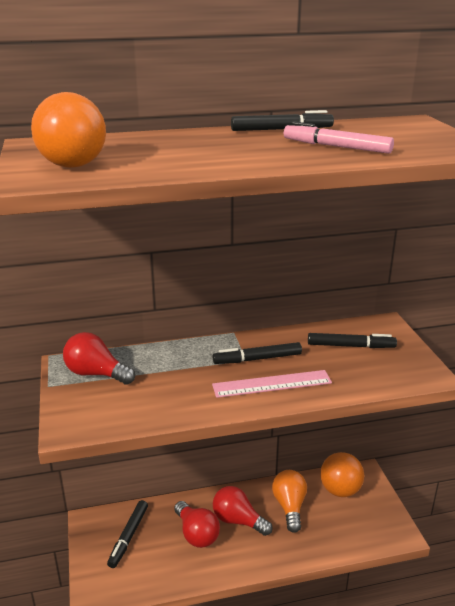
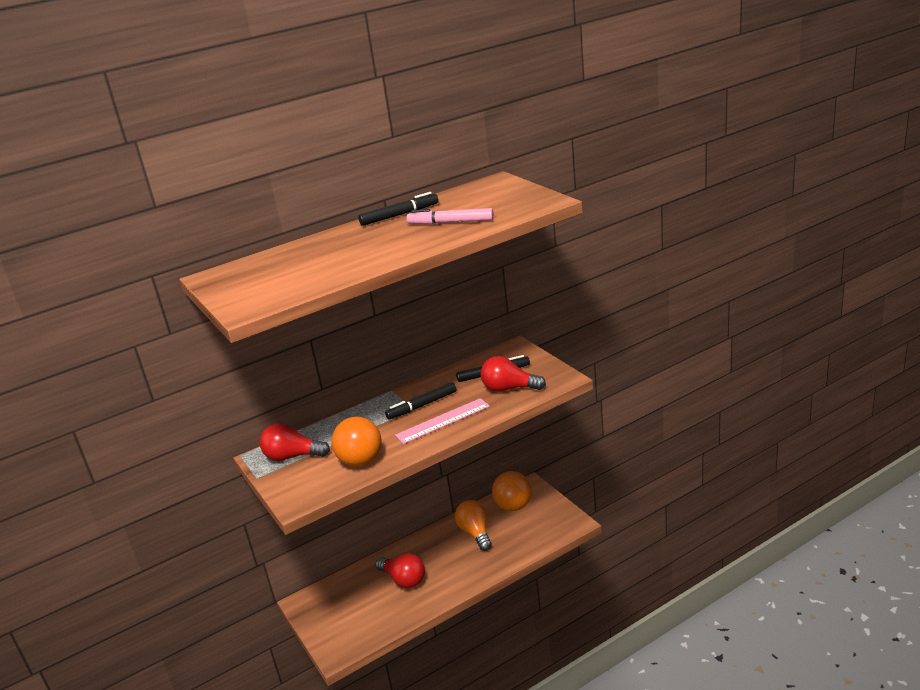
camera: 15 degrees left, 0 degrees up
(73, 165) = (264, 289): orange ball -> orange ball (360, 461)
(128, 537) = (344, 602): black marker -> none
(238, 520) = (435, 558): red light bulb -> red light bulb (509, 388)

